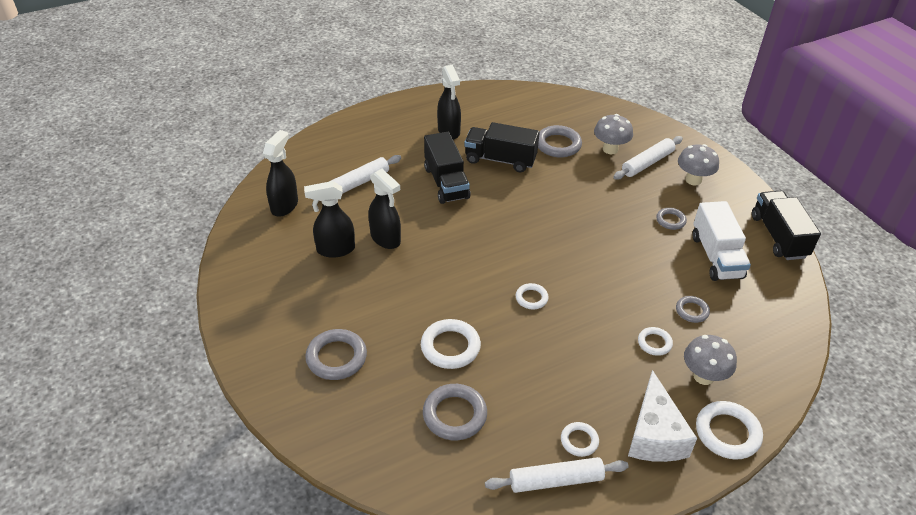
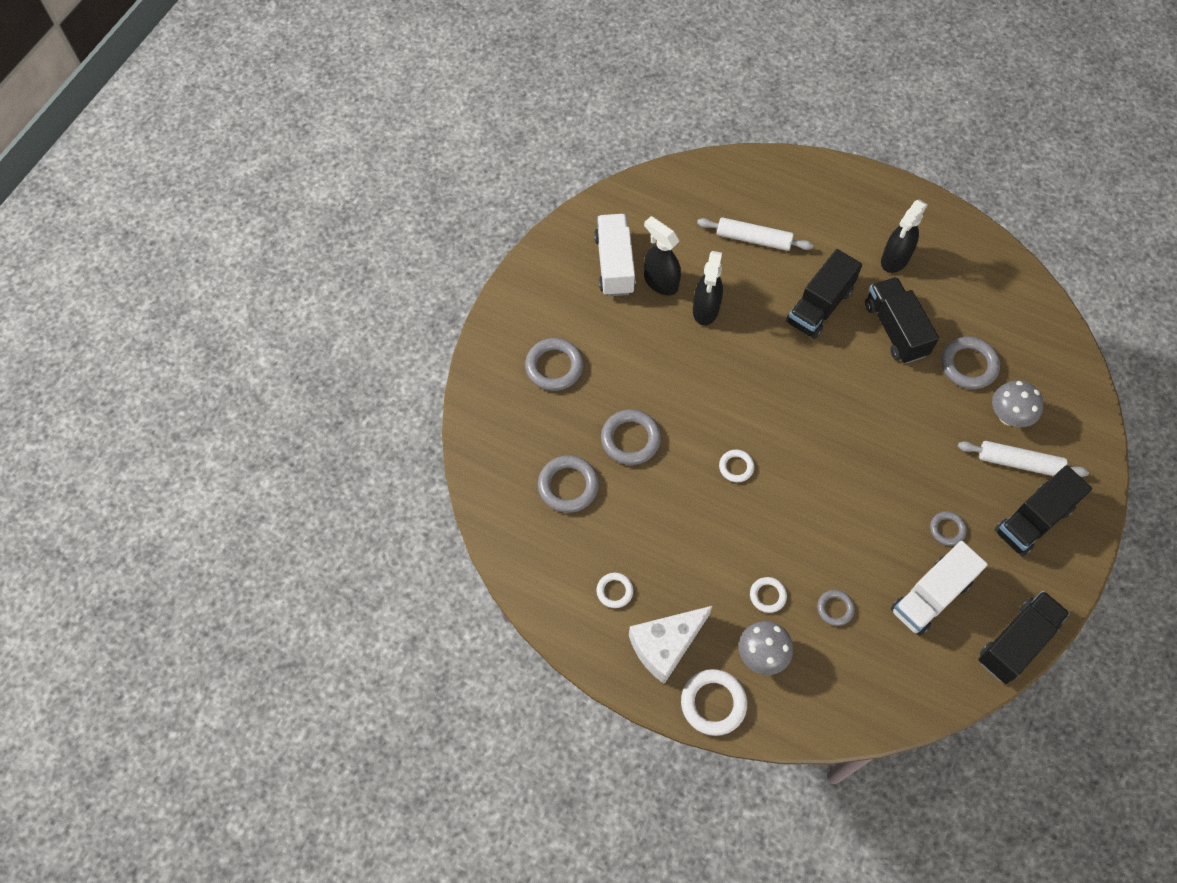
camera: 55 degrees right, 20 degrees up
(285, 206) = (675, 207): black spray bottle -> none
(290, 266) = (614, 264): none -> white truck
(450, 347) = (630, 439): white ring -> grey ring
(556, 480) = (565, 594): white rolling pin -> none
(693, 180) = (1033, 520): grey mushroom -> black truck

